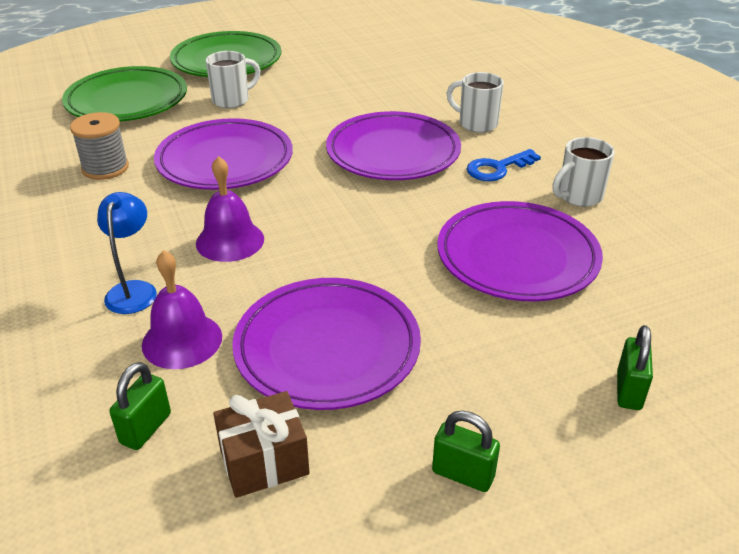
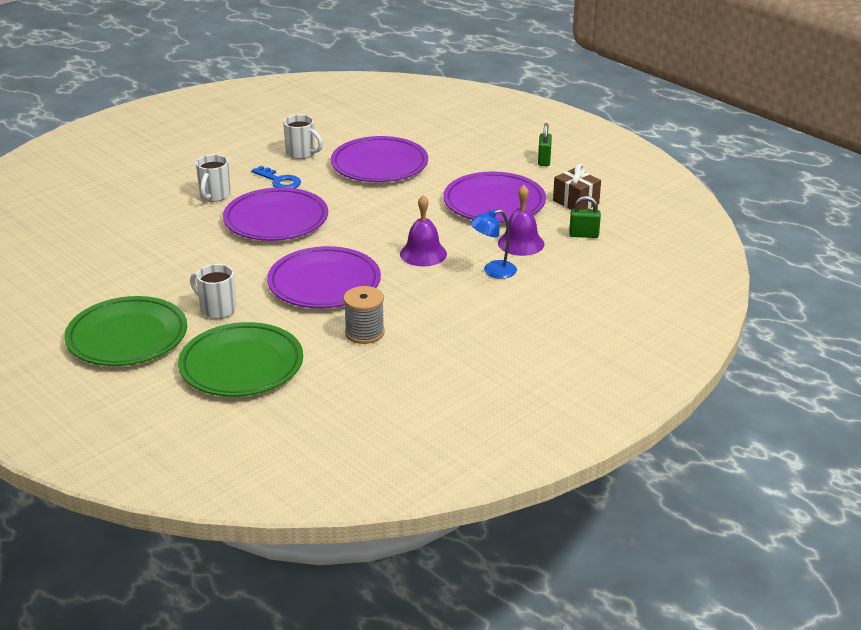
camera: 110 degrees left, 5 degrees down
(628, 391) = (466, 132): green padlock -> none

